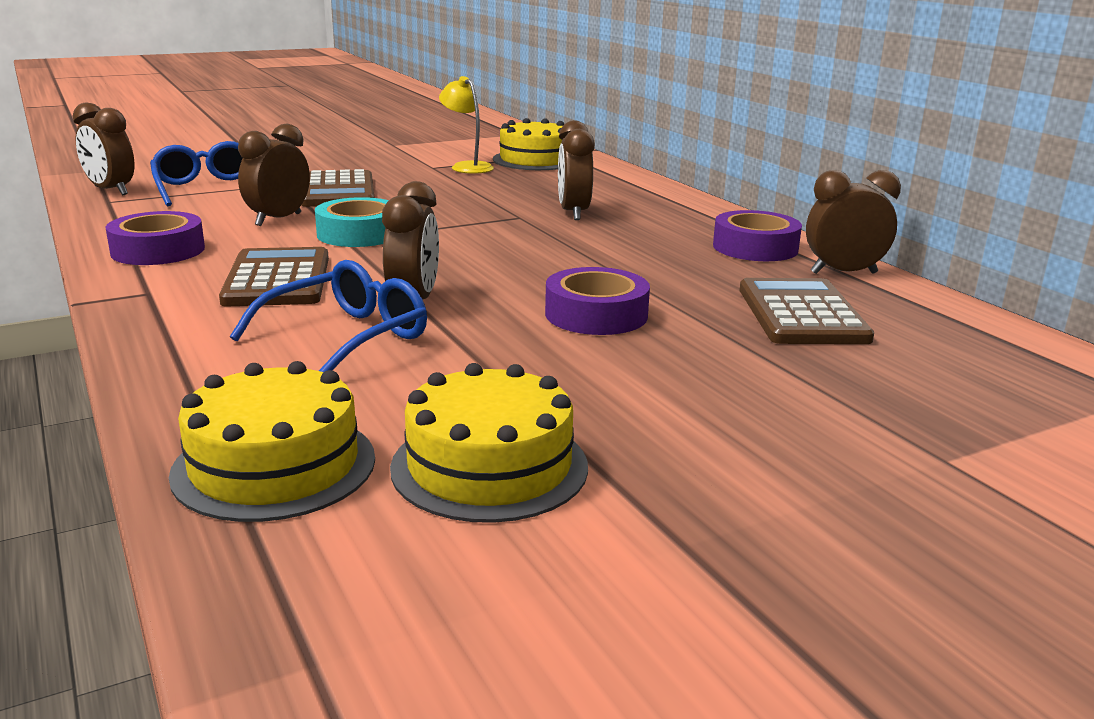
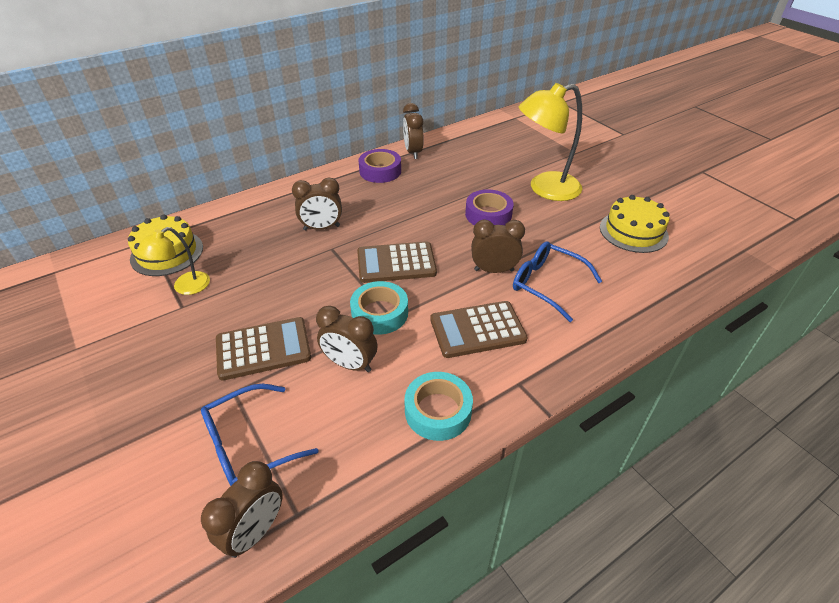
camera: 95 degrees left, 20 degrees up
(158, 250) = (438, 411): purple tape -> turquoise tape
(274, 465) = (665, 279): yellow cake -> none
(709, 383) = (545, 189): none -> yellow lamp
(801, 314) = (467, 166): brown calculator -> brown calculator (396, 263)

